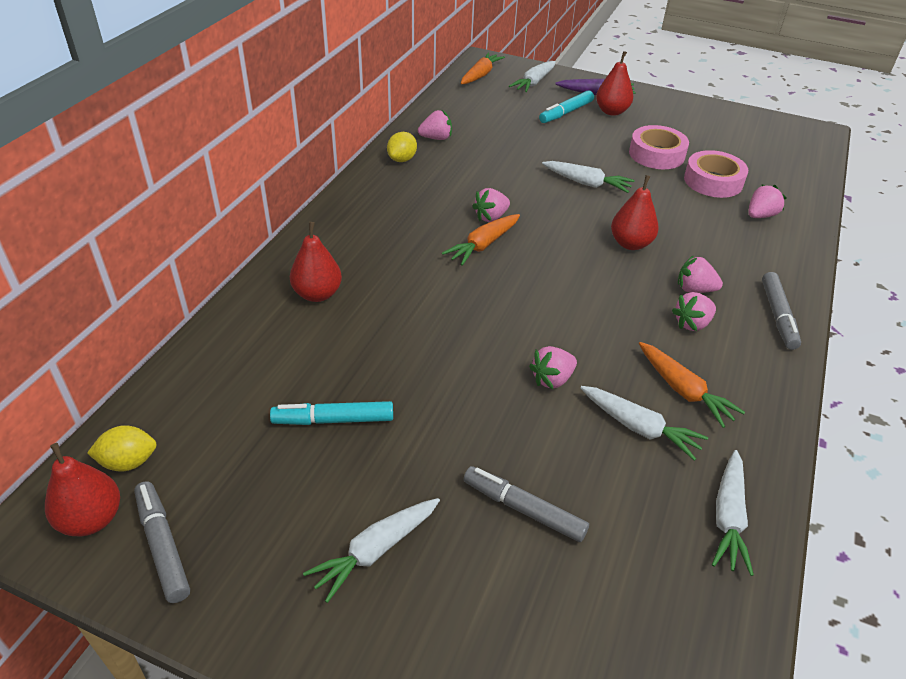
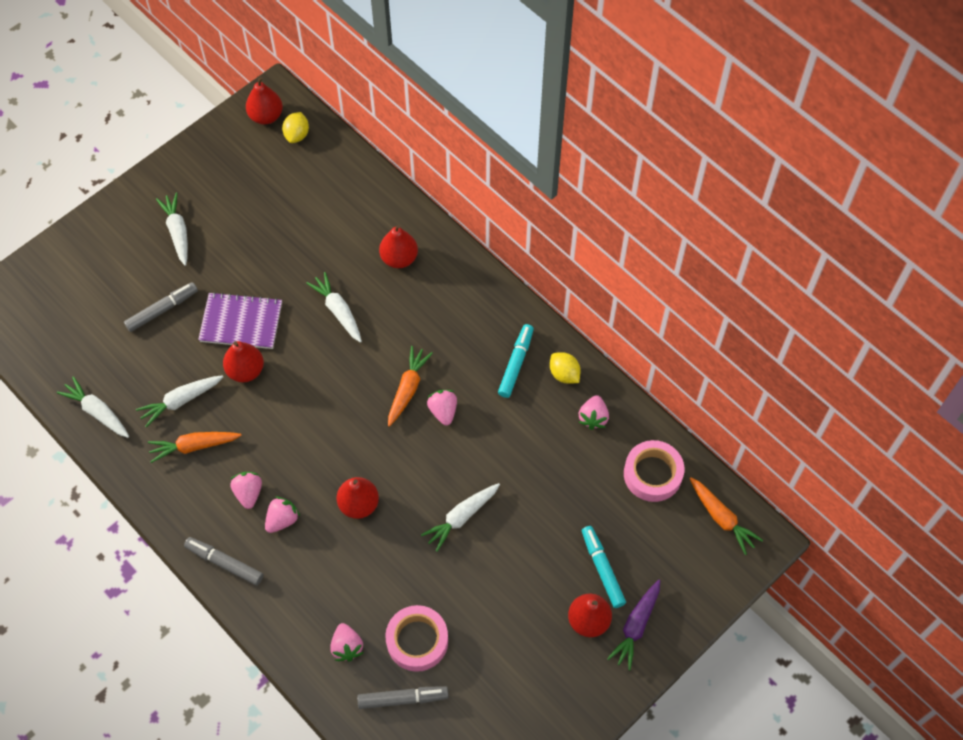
camera: 115 degrees right, 20 degrees up
(163, 545) = (233, 143): grey marker -> grey marker (403, 699)
(333, 420) = (276, 237): turquoise marker -> turquoise marker (516, 363)
(483, 245) = (407, 389): orange carrot -> orange carrot turned 45 degrees clockwise
(488, 409) = (241, 322): none -> purple notebook
(534, 82) = (685, 570): white carrot -> white carrot (338, 311)
(552, 379) = (245, 370): pink strawberry -> red pear
(656, 154) = (485, 615): pink tape -> pink tape (652, 474)

